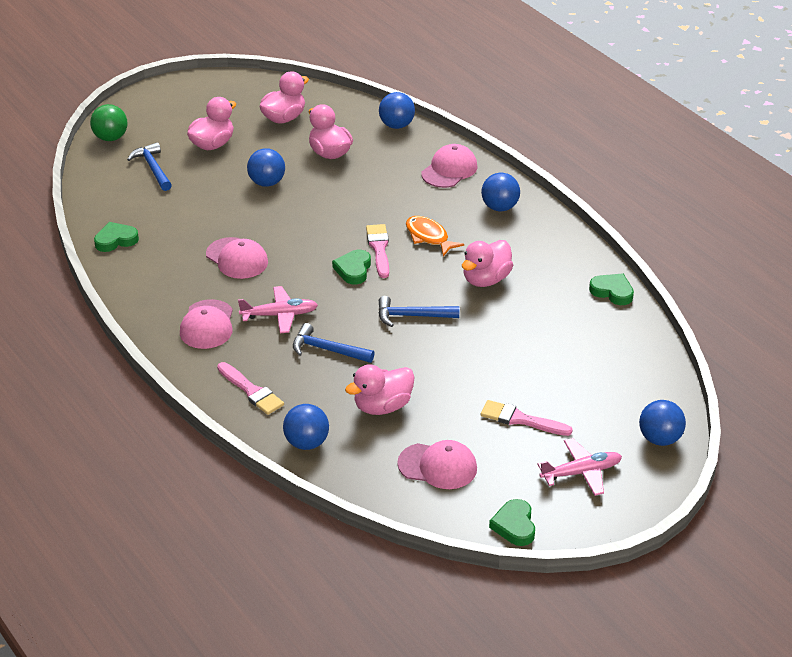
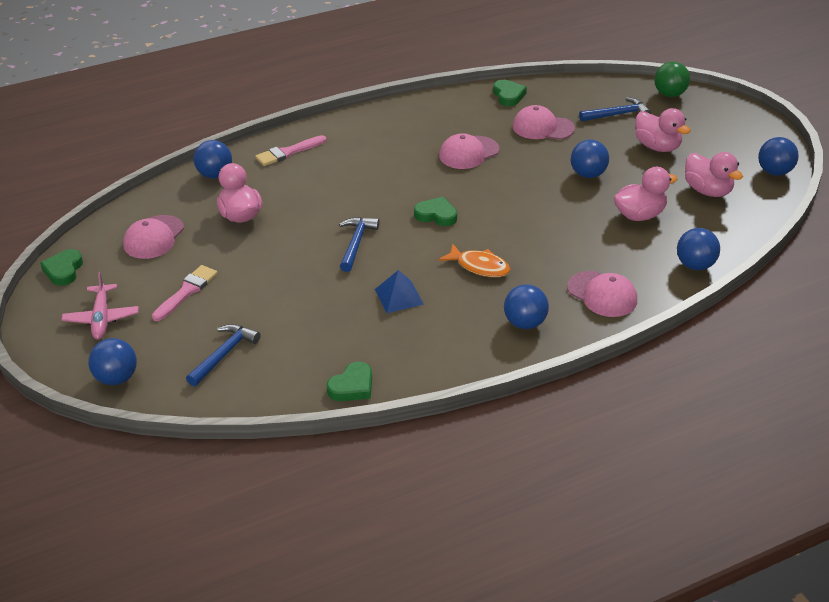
camera: 100 degrees right, 0 degrees up
(207, 325) = (380, 135): pink cap -> pink cap (542, 127)
(248, 84) = (774, 172): none -> blue ball
(279, 315) = (381, 171): pink plane -> none
(327, 350) = (325, 192): blue hammer -> blue hammer (224, 354)
(379, 248) = (466, 233): pink brush -> none
(429, 237) = (479, 266): orange fish -> orange fish turned 60 degrees clockwise
(486, 279) = (399, 296): pink duck -> blue pyramid
(514, 526) = (63, 270): green heart -> green heart turned 90 degrees counterclockwise

